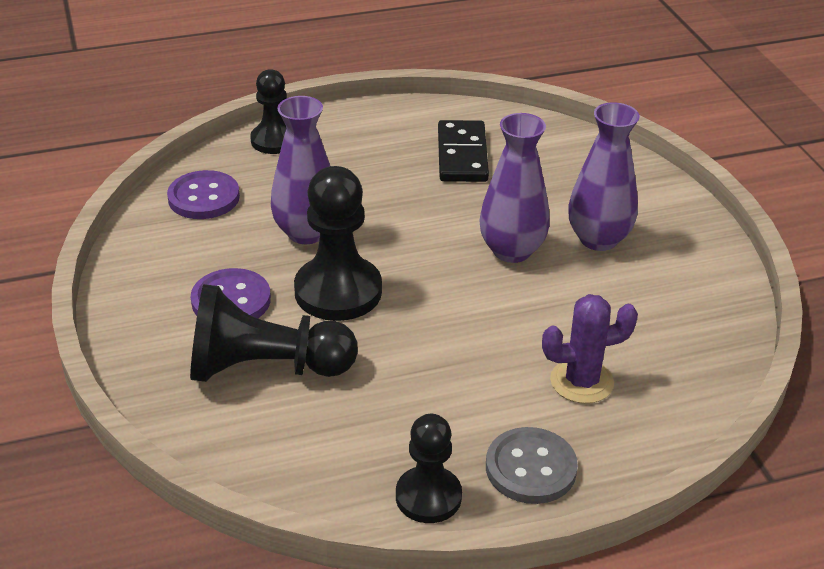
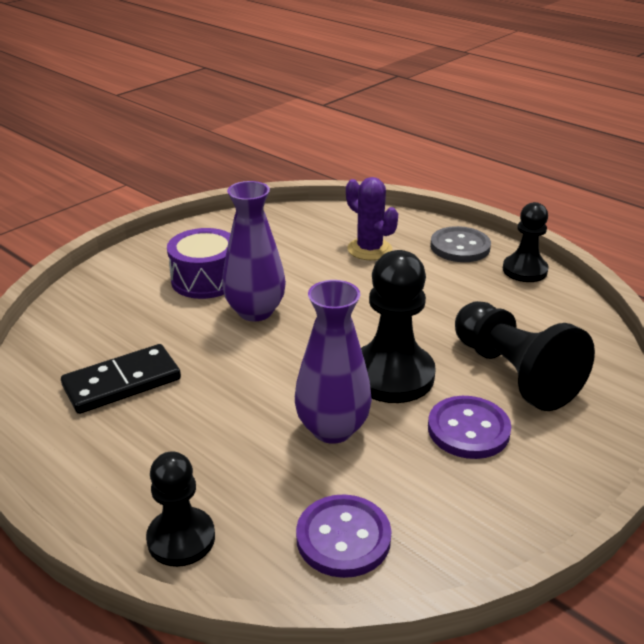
camera: 120 degrees left, 5 degrees down
(598, 239) = (205, 279): purple vase -> purple drum

